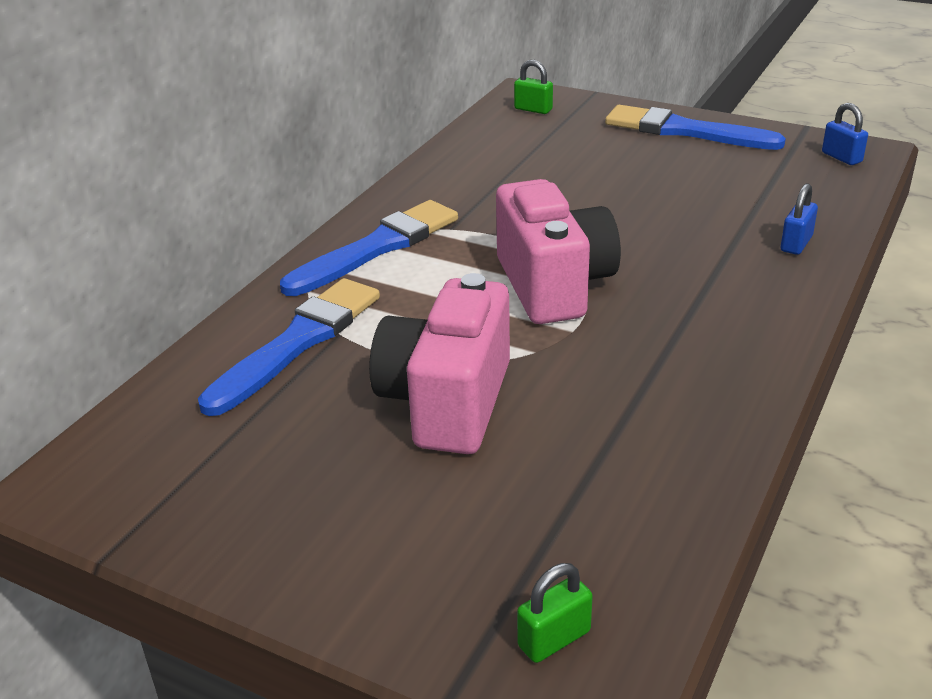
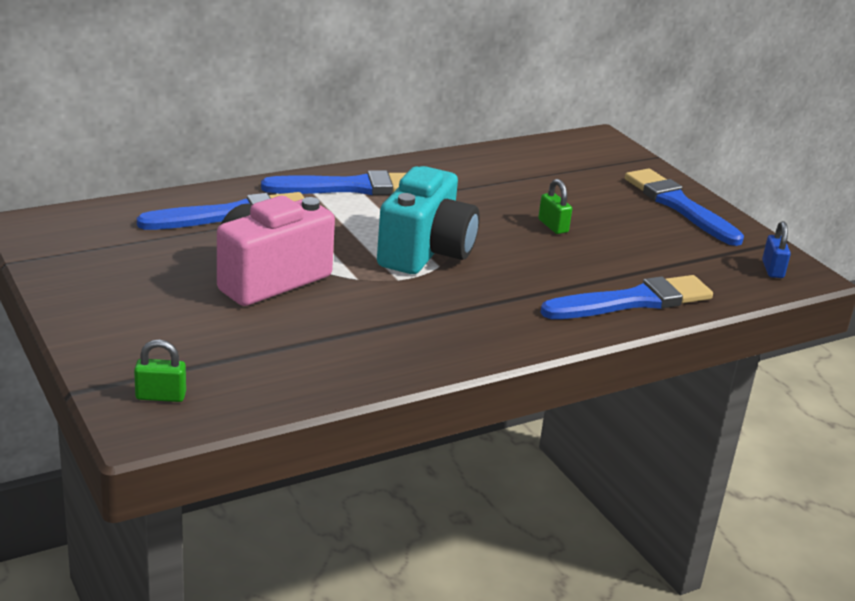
camera: 30 degrees right, 5 degrees down
(533, 109) = (588, 150): green padlock -> green padlock (553, 226)
(554, 286) = (425, 252): pink camera -> turquoise camera
(796, 244) = (632, 301): blue padlock -> blue brush

